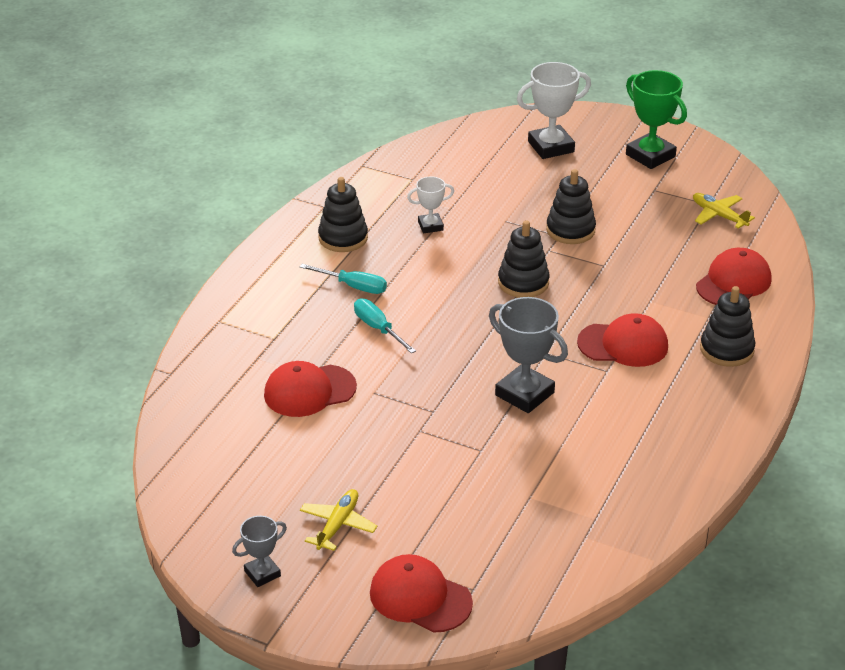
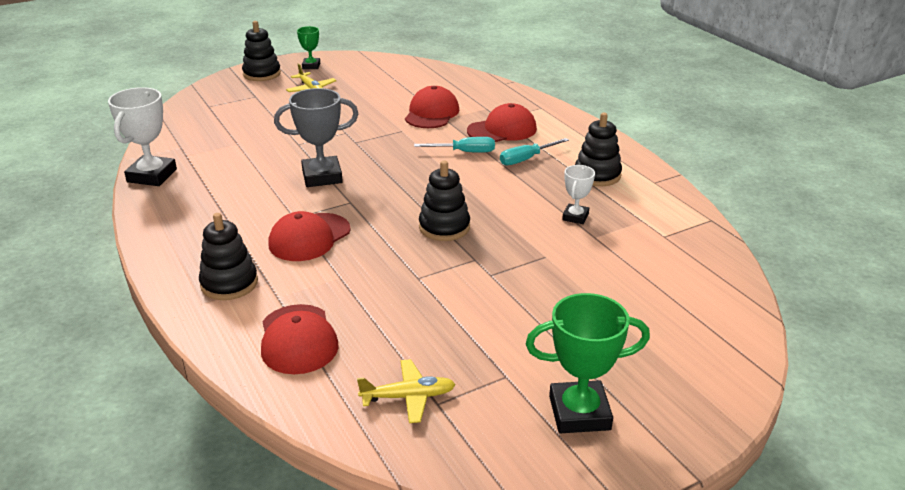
camera: 125 degrees right, 5 degrees down
(262, 573) = (311, 66): grey trophy -> green trophy
(420, 598) = (229, 93): red cap -> red cap (502, 130)
(551, 147) = (661, 344): white trophy -> white trophy (152, 176)
(570, 230) = (491, 284): black stacking toy -> black stacking toy (262, 74)

